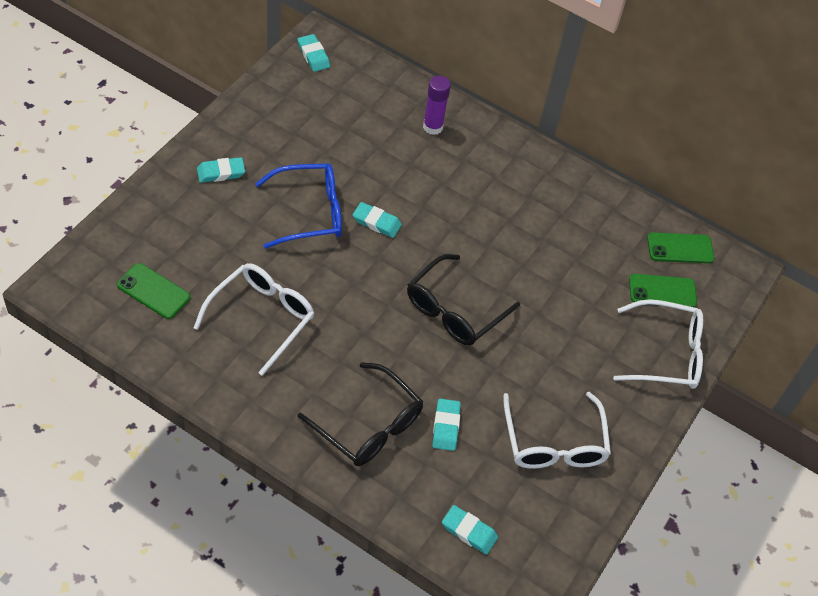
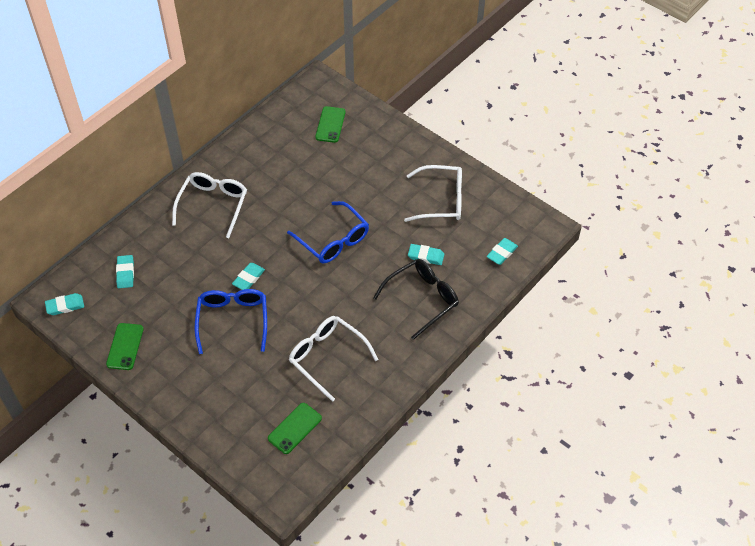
camera: 75 degrees left, 0 degrees up
(221, 172) = (182, 378): turquoise eraser -> turquoise eraser (125, 273)
(432, 127) = (160, 233): purple glue stick -> none
(454, 310) = (333, 240): black glasses -> blue glasses
(666, 354) = (379, 132): white glasses -> white glasses (213, 205)
(680, 248) = (296, 109): green phone -> green phone (125, 346)

